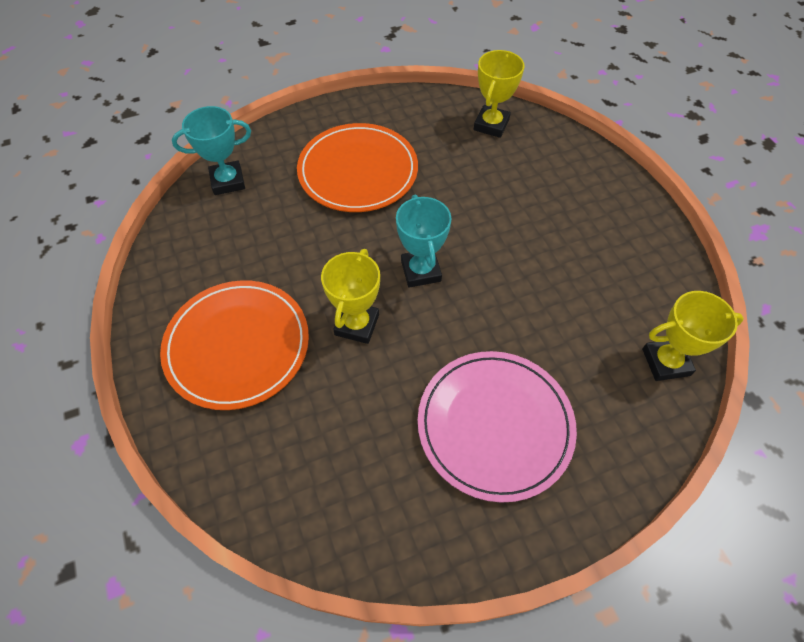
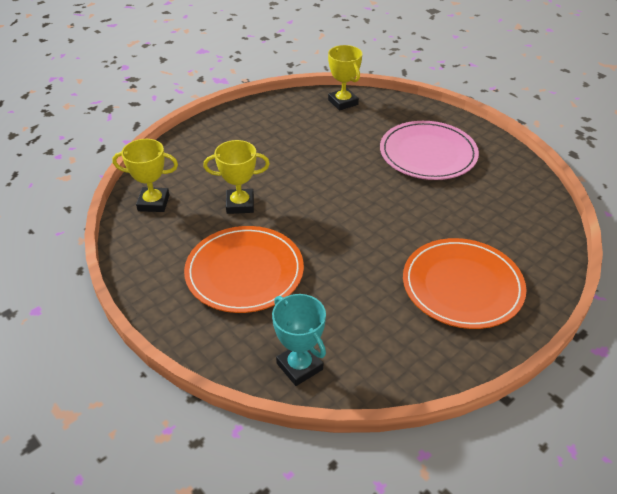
camera: 110 degrees left, 15 degrees down
(357, 325) = (401, 227): yellow trophy -> yellow trophy (240, 204)
(421, 271) = (334, 208): turquoise trophy -> none

